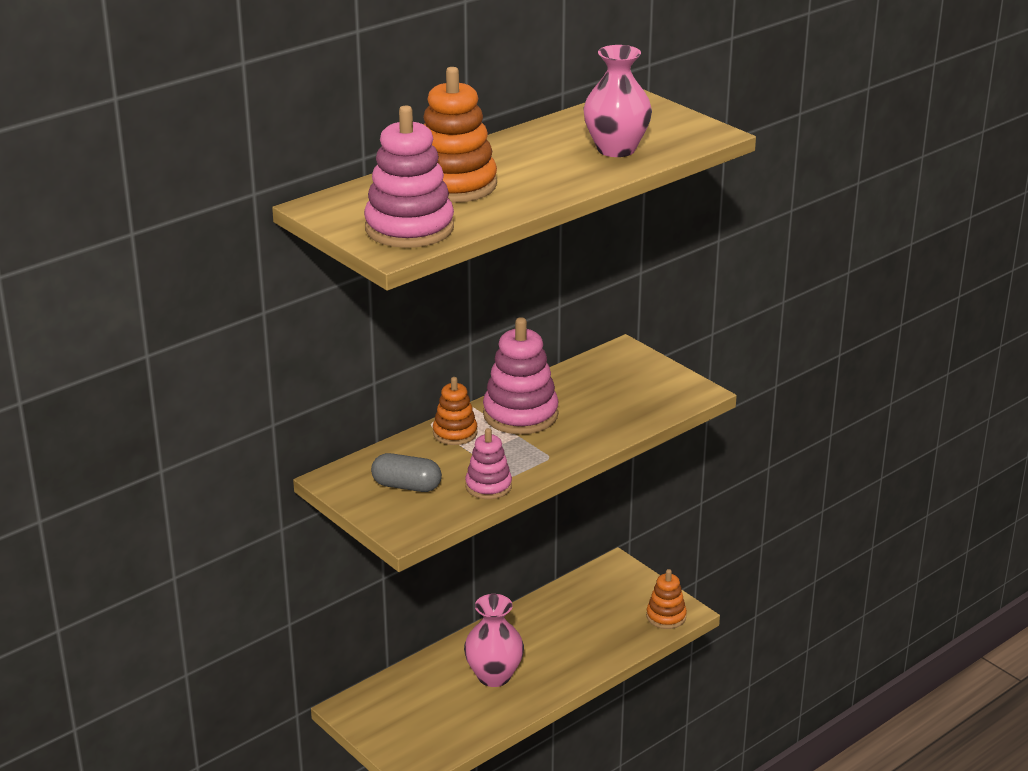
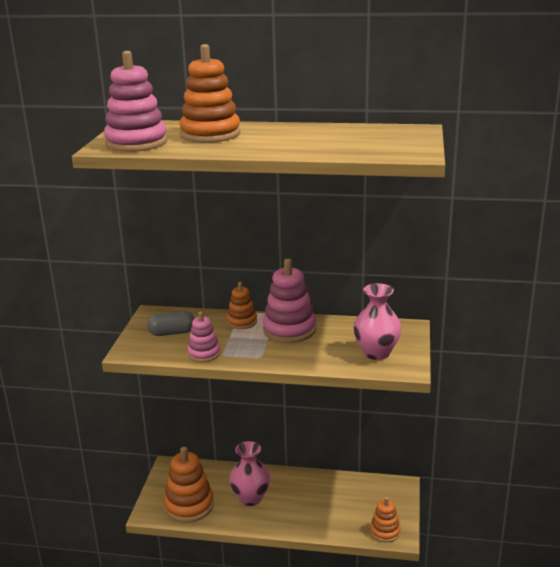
camera: 50 degrees right, 5 degrees down
(406, 486) = (172, 333): grey capsule -> grey capsule turned 75 degrees counterclockwise
(443, 728) = (189, 505): none -> orange stacking toy
(616, 149) = (337, 145): pink vase -> pink vase (376, 353)

